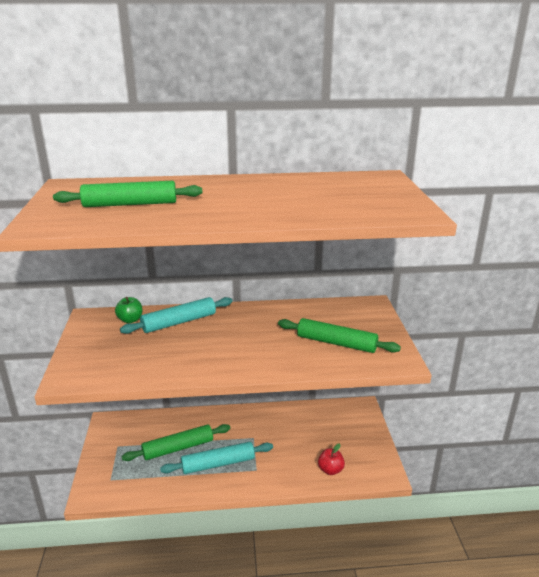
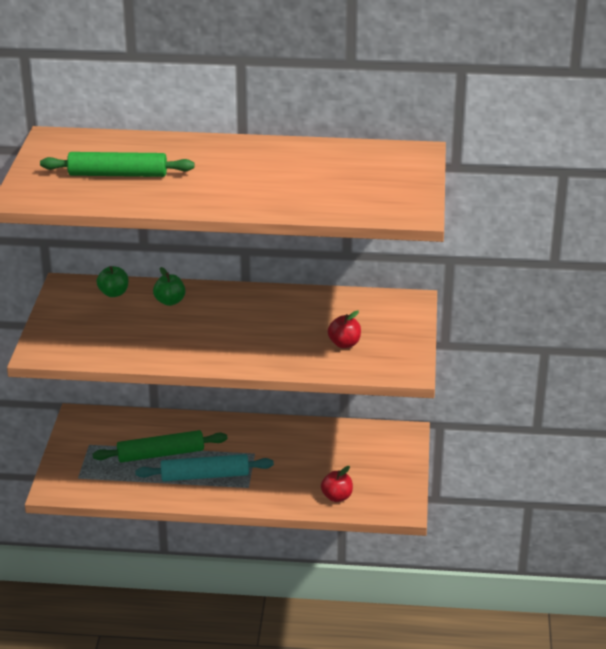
camera: 10 degrees right, 5 degrees up
(179, 322) = (170, 301): turquoise rolling pin -> green apple
(336, 343) = (344, 344): green rolling pin -> red apple

